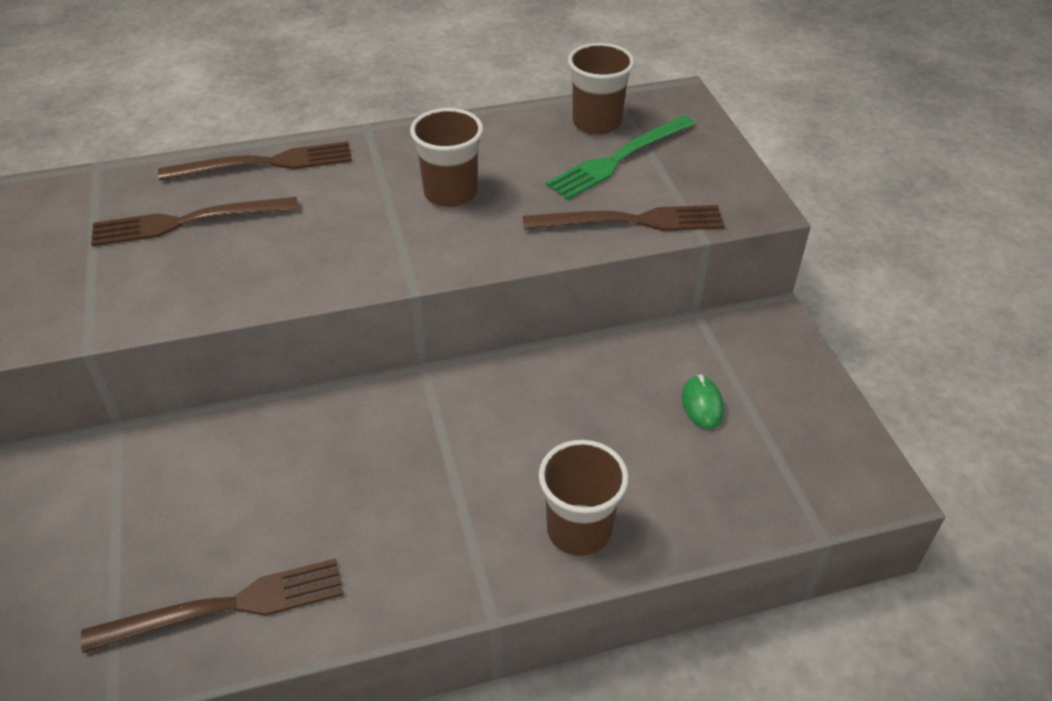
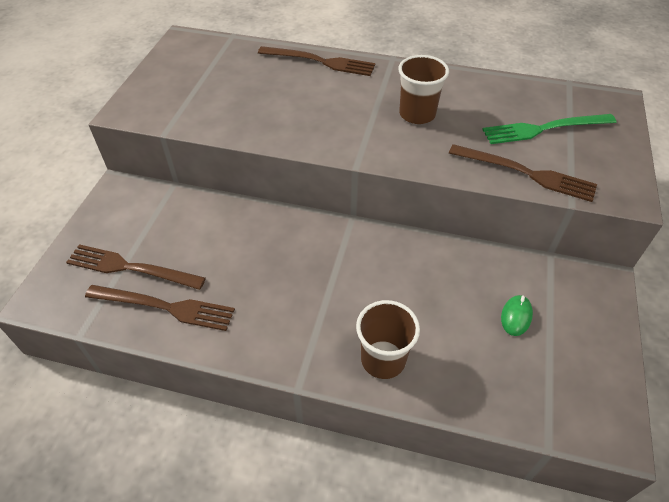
camera: 30 degrees right, 5 degrees up
(188, 221) = (258, 81): brown fork -> brown fork (131, 268)
(596, 122) = (544, 100): brown cup -> none

